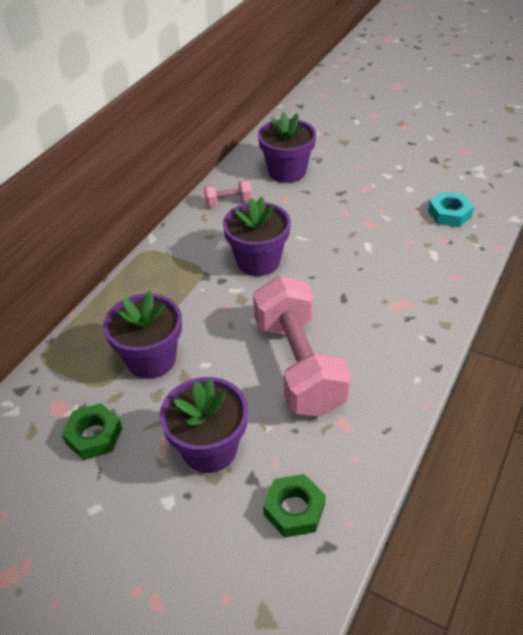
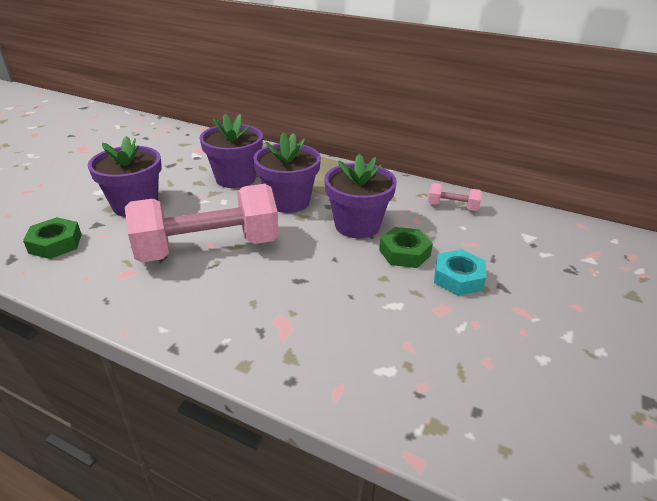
camera: 85 degrees right, 10 degrees down
(94, 436) = (170, 163): green nut -> green nut (404, 253)
(228, 202) = (452, 207): pink dumbbell -> pink dumbbell turned 60 degrees counterclockwise
(287, 172) = (528, 244): purple flower pot -> purple flower pot (288, 201)
(449, 214) = (491, 402): turquoise nut -> turquoise nut (458, 278)

